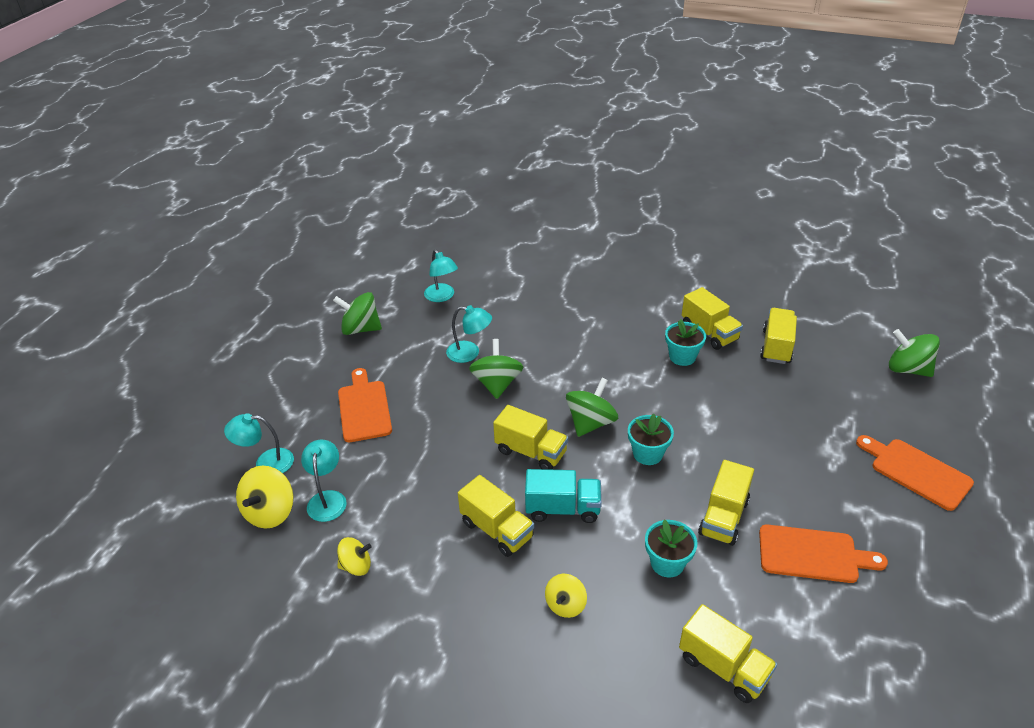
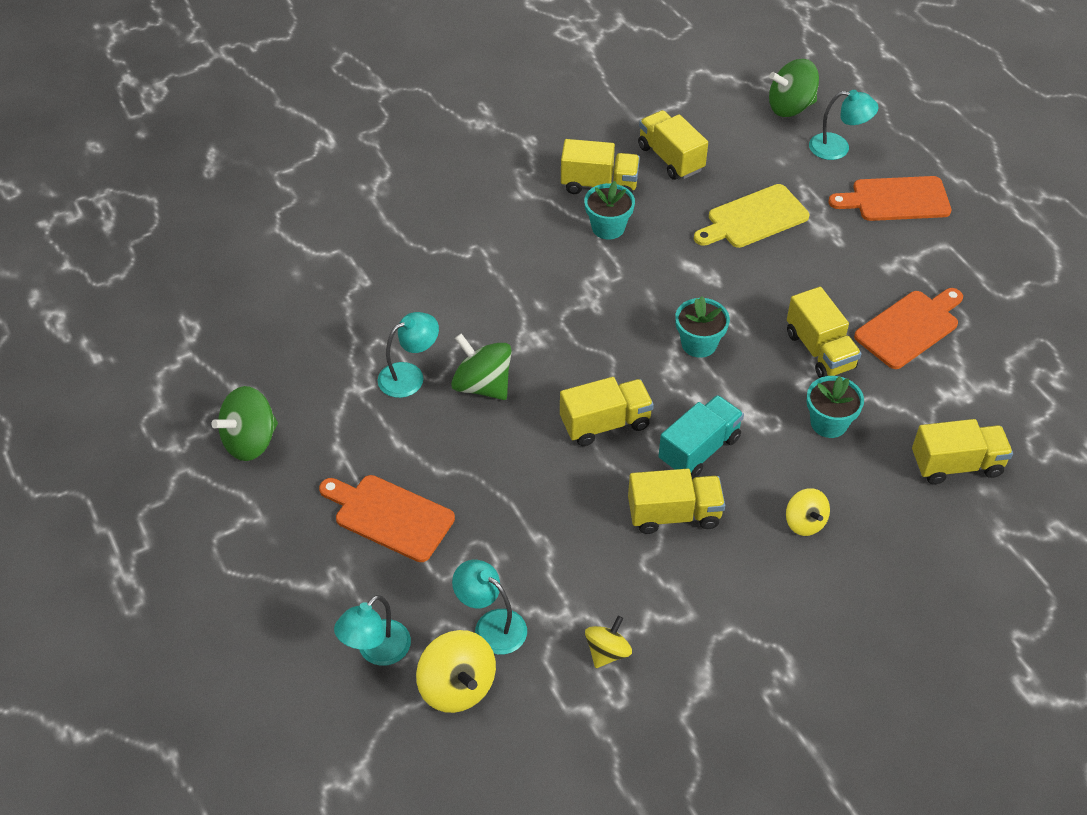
camera: 50 degrees left, 10 degrees up
(442, 297) = (286, 337): turquoise lamp -> turquoise lamp (838, 148)
(591, 423) = (617, 354): green spinning top -> none
(787, 413) = (754, 218): none -> yellow cutting board

